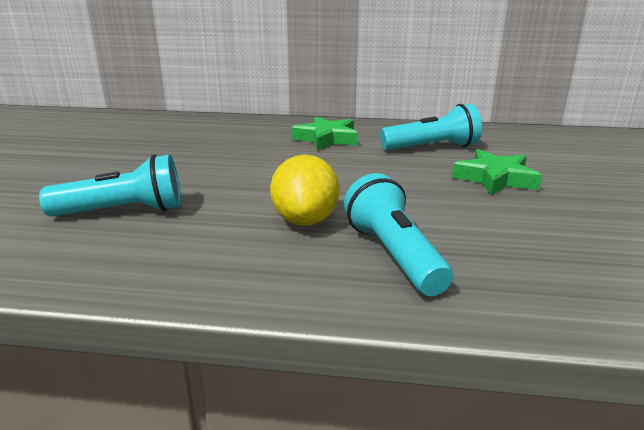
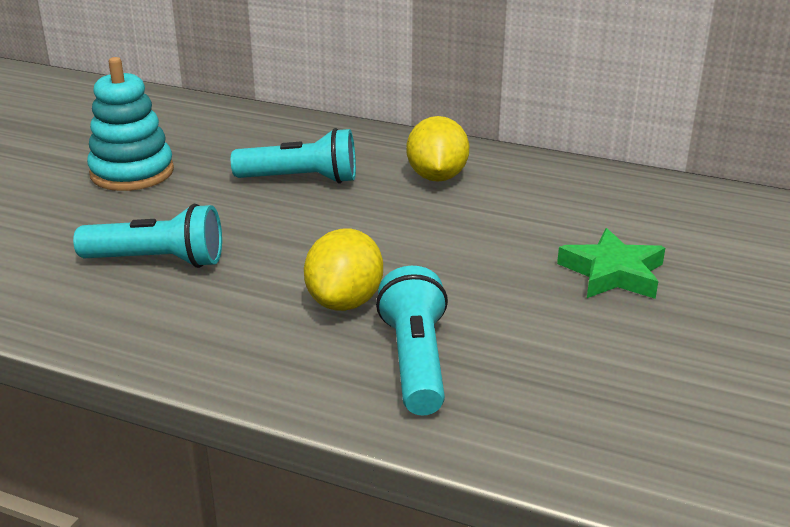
camera: 15 degrees right, 5 degrees up
(80, 157) = (132, 172): none -> turquoise stacking toy
(326, 139) = (437, 177): green star -> yellow lemon
(432, 148) = (567, 210): turquoise flashlight -> turquoise flashlight (301, 179)

